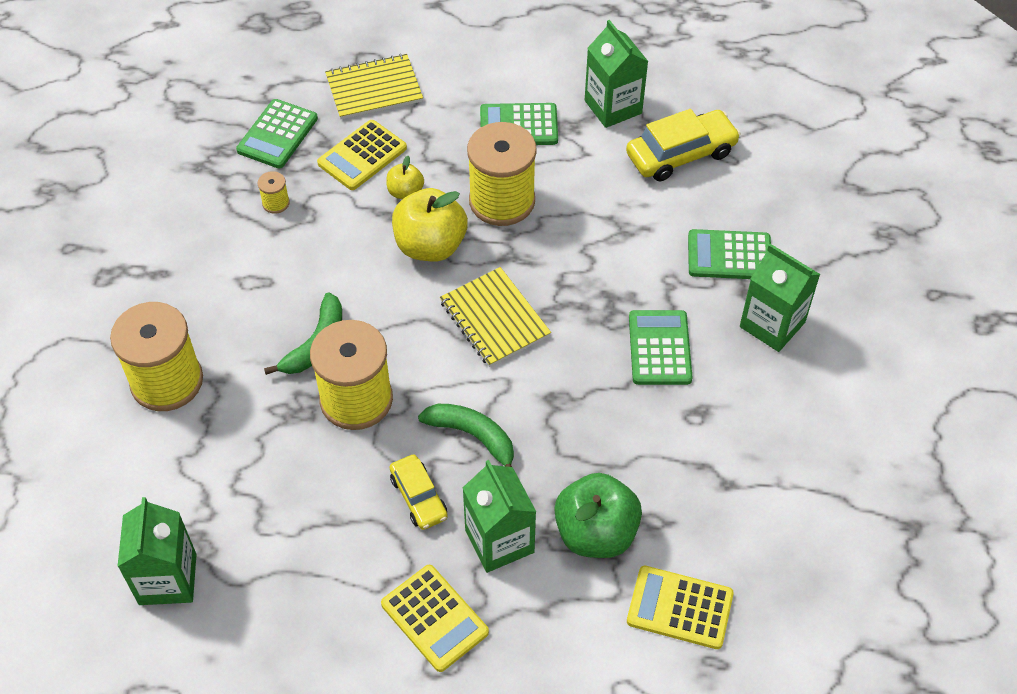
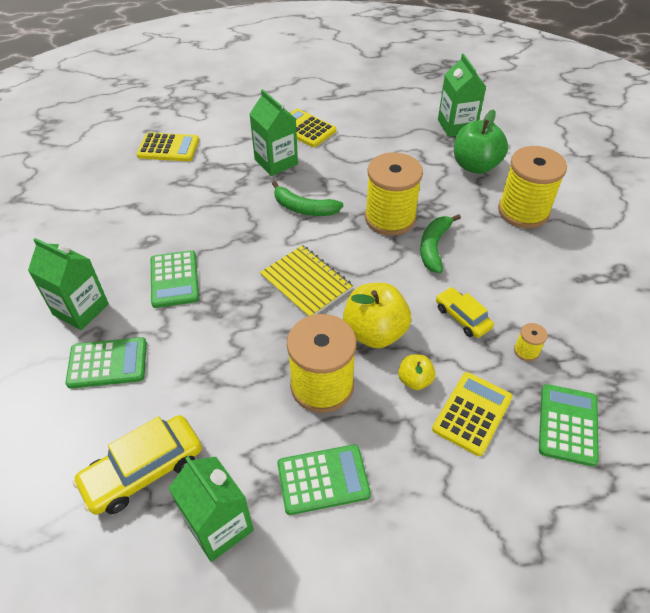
camera: 170 degrees right, 5 degrees down
(374, 89) = (498, 505): yellow notebook -> none
(419, 497) = (330, 175): yellow car -> yellow car (462, 317)
(595, 533) = (218, 172): green apple -> green apple (475, 166)

